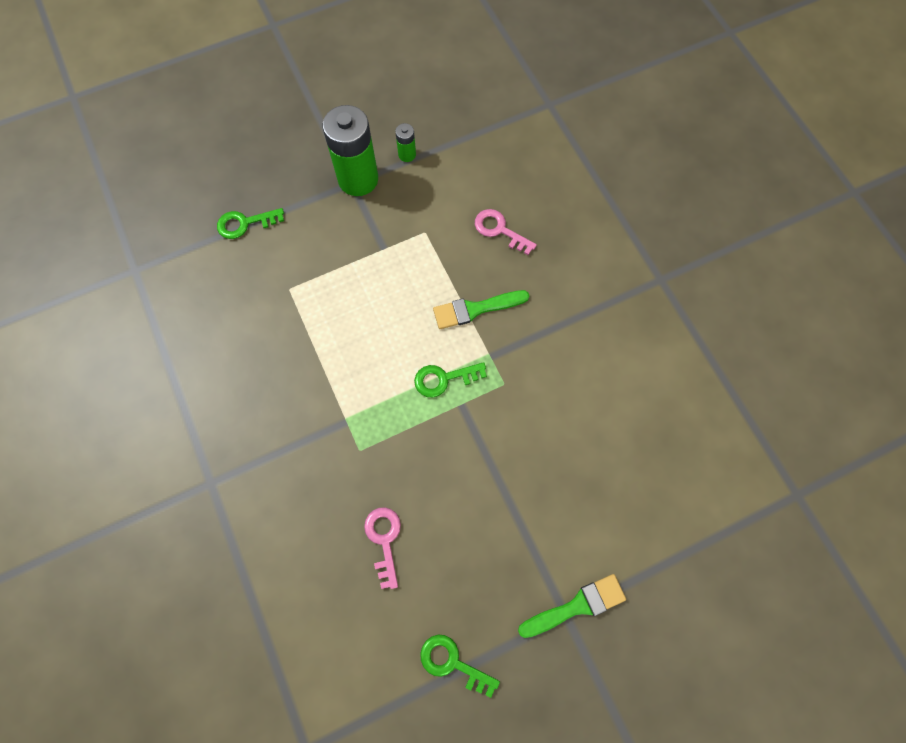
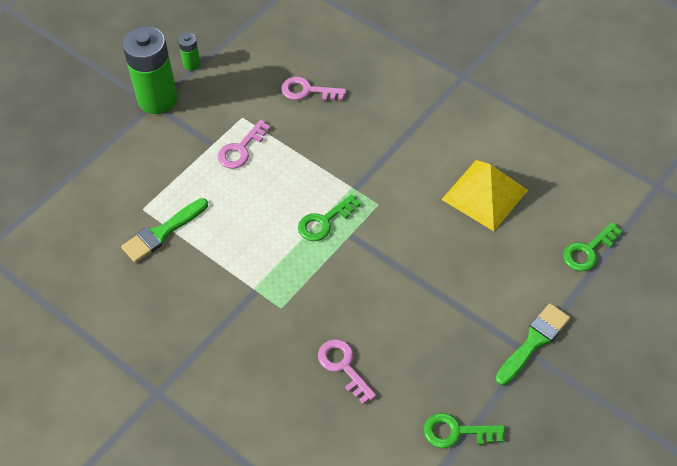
camera: 25 degrees left, 15 degrees down
(245, 223) = (70, 173): green key -> green key (588, 251)
(406, 266) = (241, 149): none -> pink key
(475, 309) = (321, 158): green brush -> green brush (162, 232)
(613, 422) = (484, 194): none -> yellow pyramid

